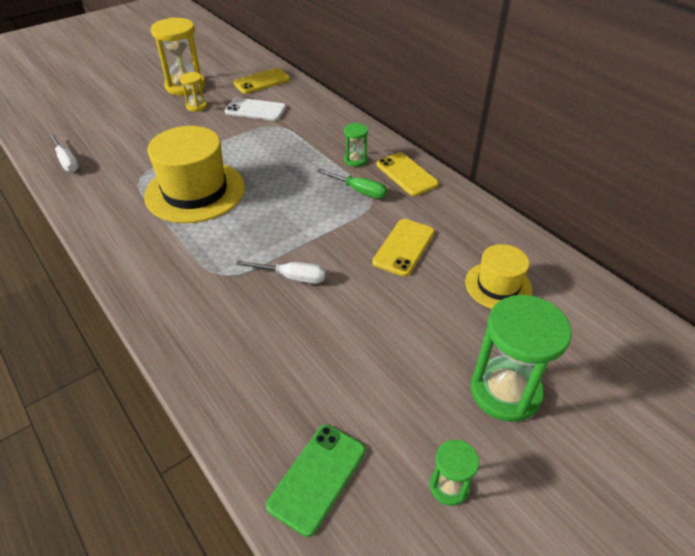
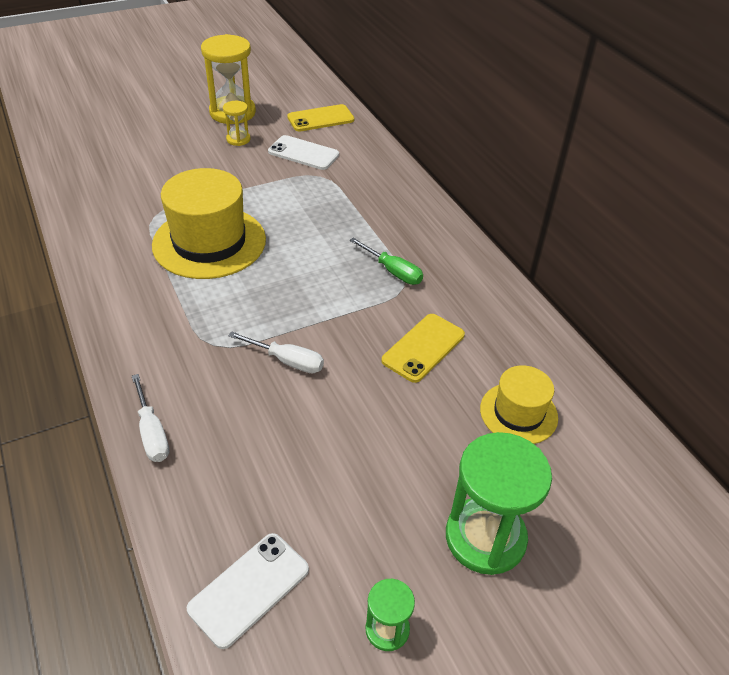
camera: 10 degrees right, 0 degrees up
(67, 162) = (82, 185): white screwdriver -> white screwdriver (152, 433)
(317, 477) = (249, 589): green phone -> white phone
(355, 160) = (400, 232): green hourglass -> none
(406, 174) = (454, 260): yellow phone -> none

